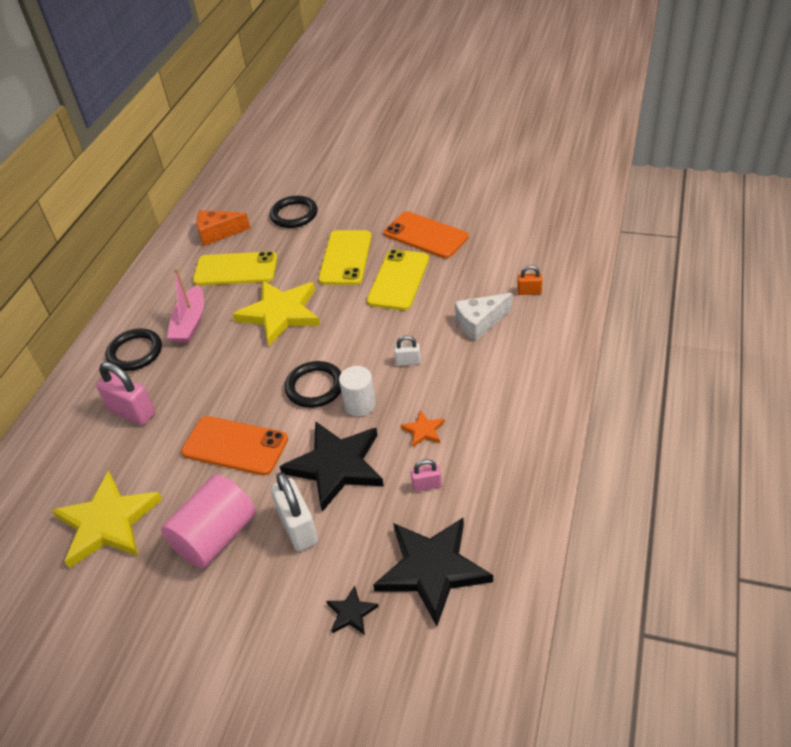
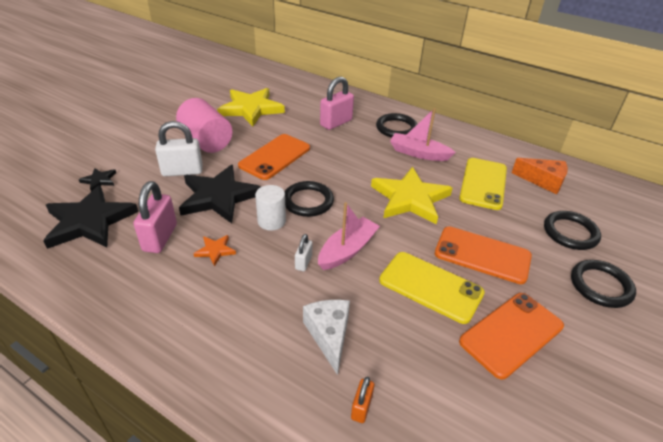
camera: 100 degrees right, 5 degrees down
(218, 233) = (543, 181): orange cheese -> orange cheese turned 105 degrees clockwise
(346, 258) = (482, 255): yellow phone -> orange phone
(354, 199) = (600, 286): none -> black ring
(377, 338) = (347, 250): none -> pink boat
(426, 485) = (160, 238): pink padlock -> pink padlock, size x1.91

